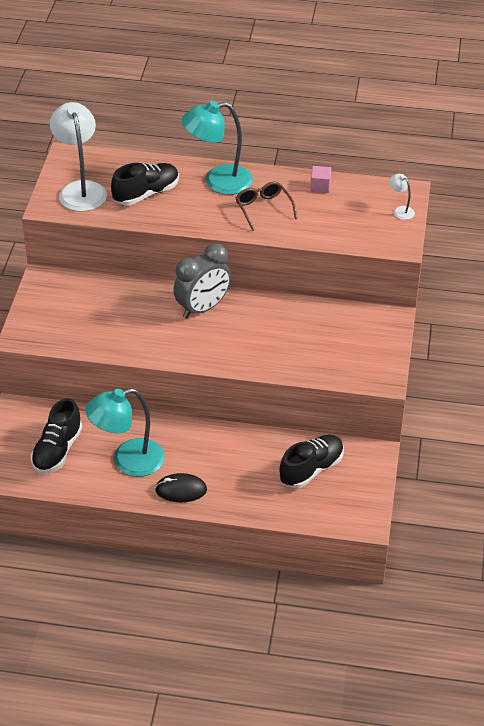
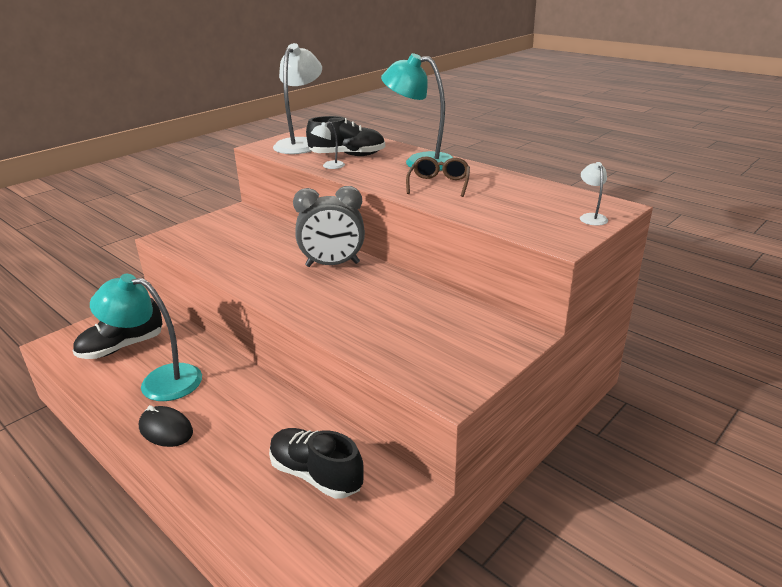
camera: 35 degrees right, 15 degrees down
(149, 216) = (329, 166): none -> white lamp
(311, 469) = (316, 475): black shoe -> black shoe turned 135 degrees counterclockwise
(320, 187) = (516, 184): pink cube -> none

